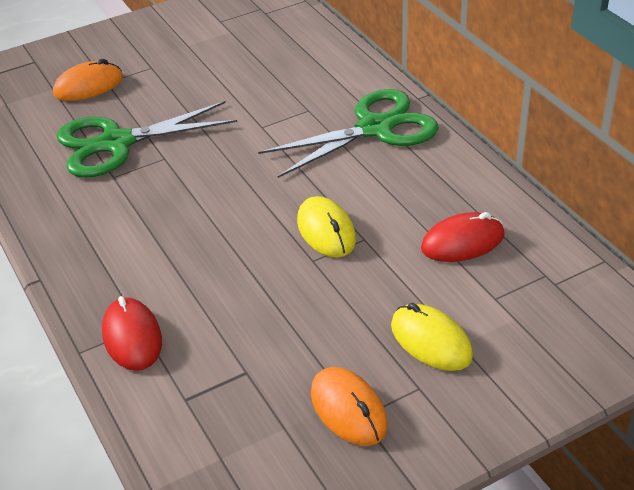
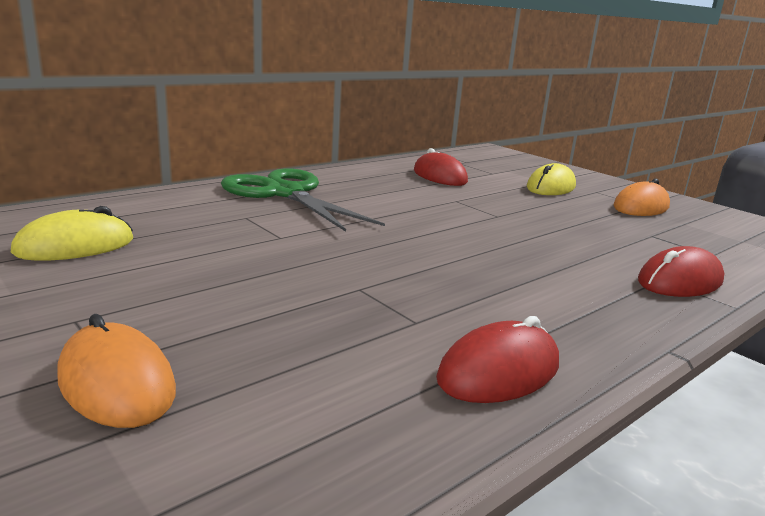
camera: 105 degrees left, 20 degrees down
(49, 198) = (499, 371): none -> red mouse
(116, 143) = (328, 327): green scissors -> none
(326, 231) = (454, 211): yellow mouse -> yellow mouse (75, 246)

